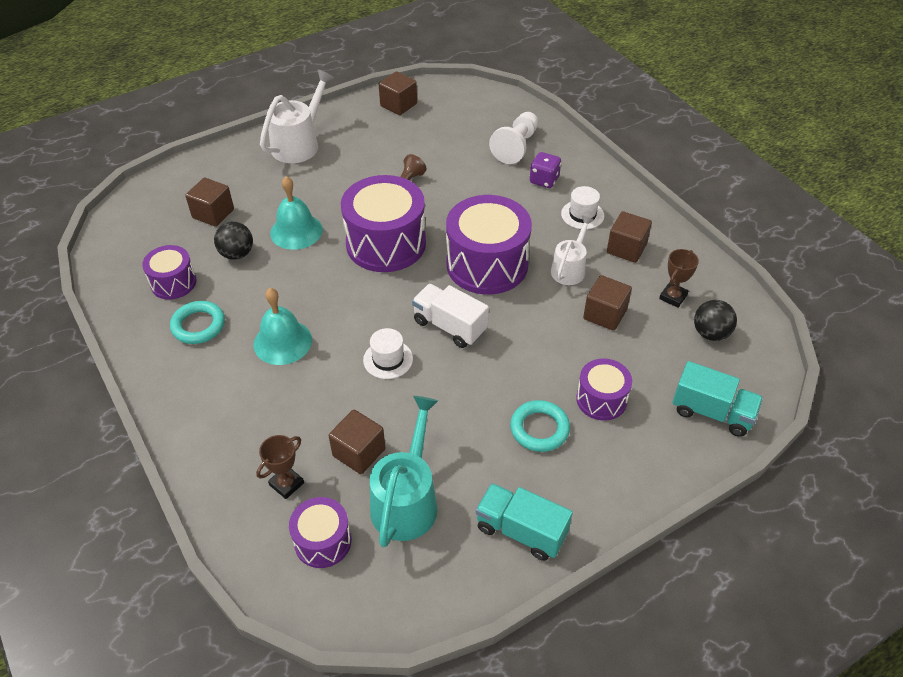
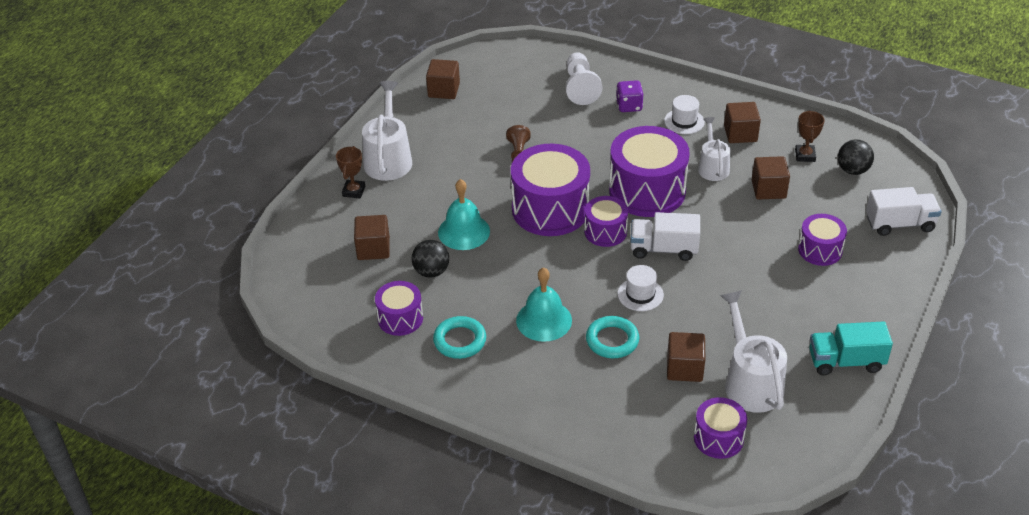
camera: 30 degrees left, 5 degrees down
(286, 484) = (653, 415): brown trophy -> brown trophy (354, 191)
(407, 500) = (750, 381): turquoise watering can -> white watering can
(413, 285) = (605, 231): none -> purple drum
(539, 429) = (796, 290): turquoise ring -> turquoise ring (612, 340)
(712, 412) = (899, 224): turquoise truck -> white truck

